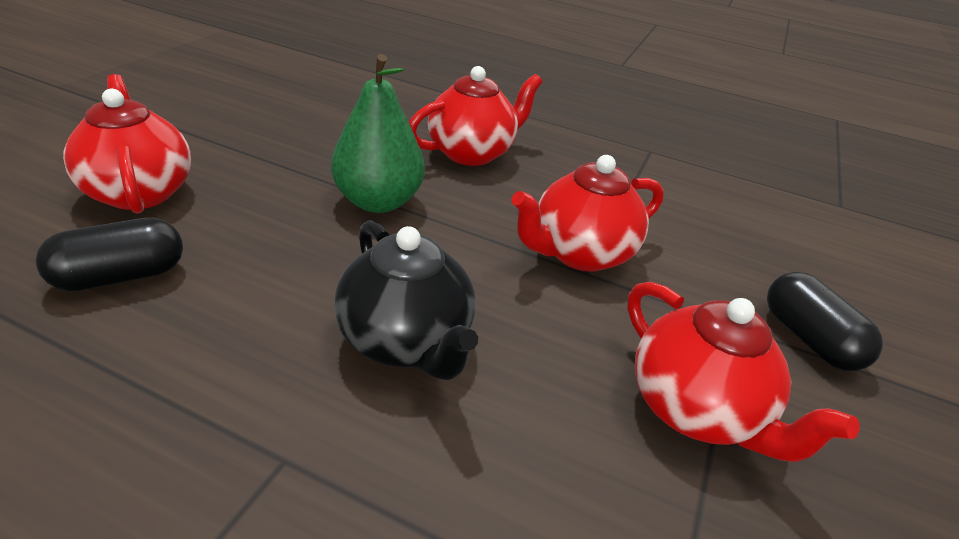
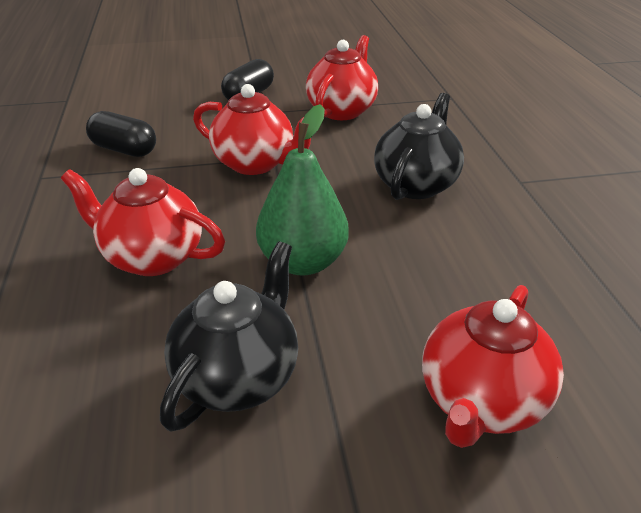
camera: 120 degrees left, 0 degrees up
(120, 276) = (546, 312): black capsule -> black capsule (124, 150)
(310, 136) = (238, 377): none -> black teapot

